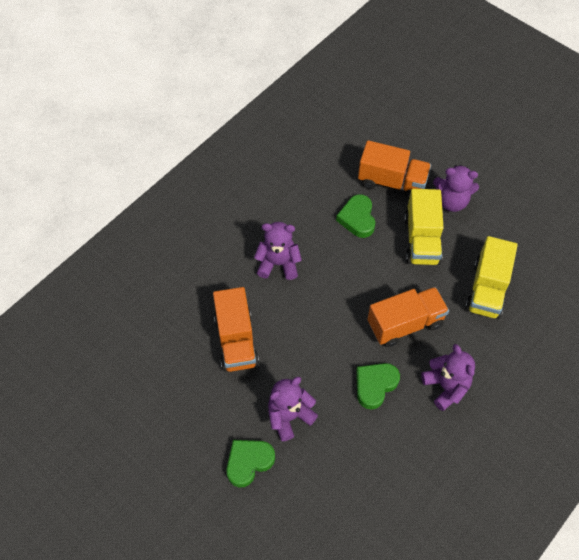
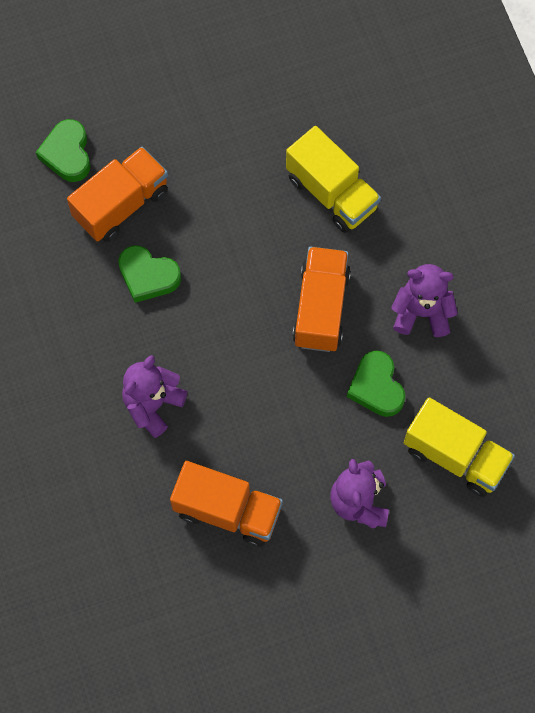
camera: 60 degrees left, 10 degrees up
(248, 462) = (388, 577): green heart -> green heart (67, 154)
(422, 239) = (223, 221): yellow truck -> yellow truck (455, 455)
(451, 201) = (193, 155): purple teddy bear -> none

